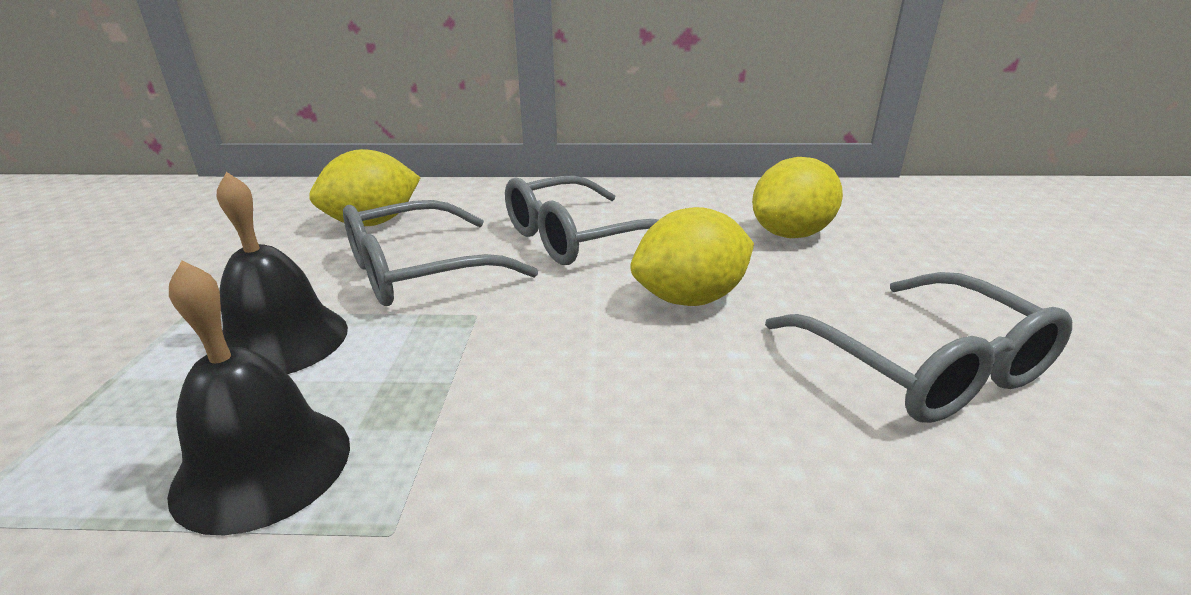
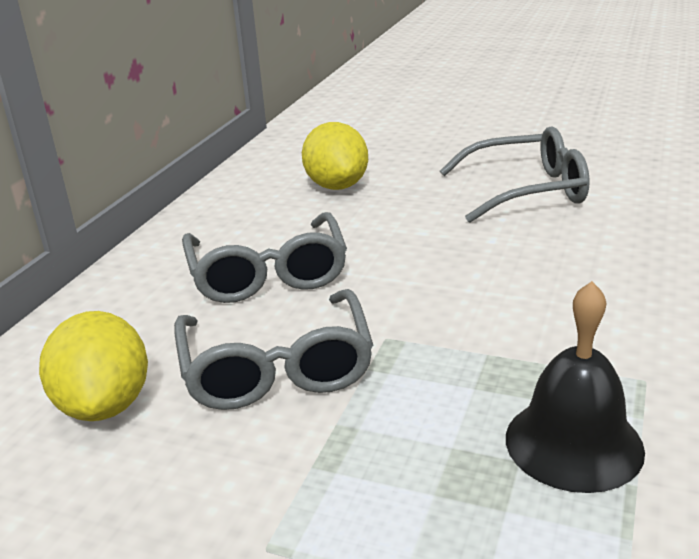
camera: 70 degrees left, 0 degrees up
(281, 341) = (379, 455): black bell -> none
(690, 299) = (414, 241): yellow lemon -> none

